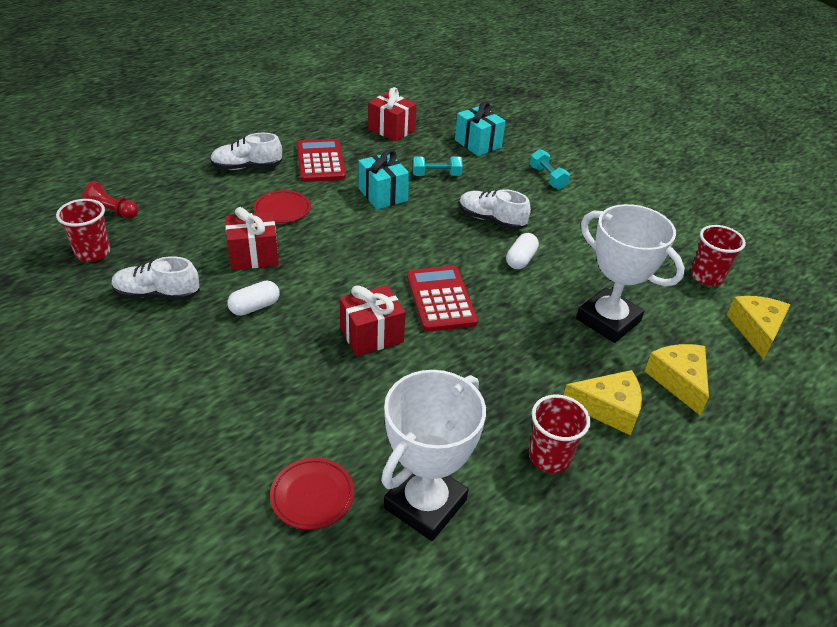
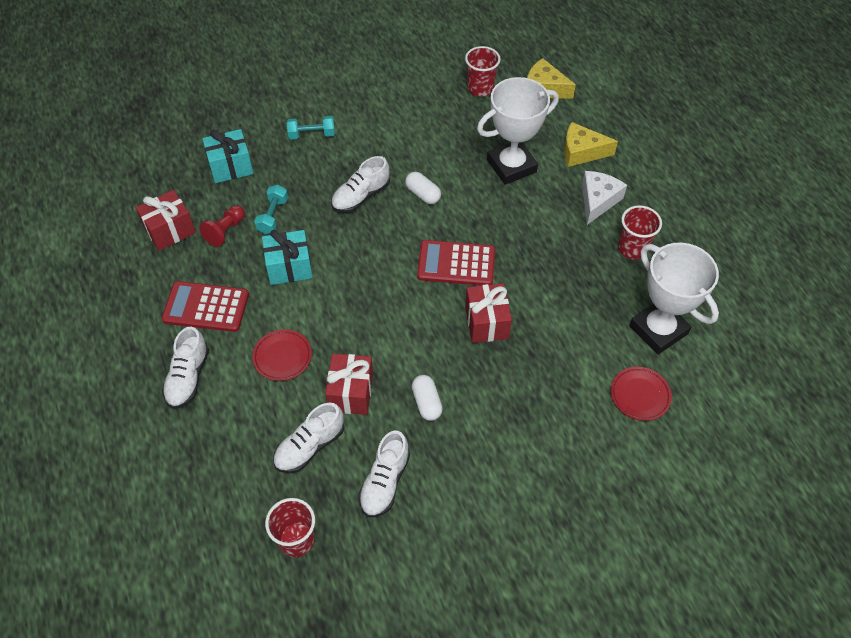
camera: 70 degrees left, 15 degrees up
(112, 212) = (227, 519): red pawn -> red pawn (225, 231)
(190, 242) = (309, 446): none -> white shoe
(608, 409) = (598, 201): yellow cheese -> white cheese

